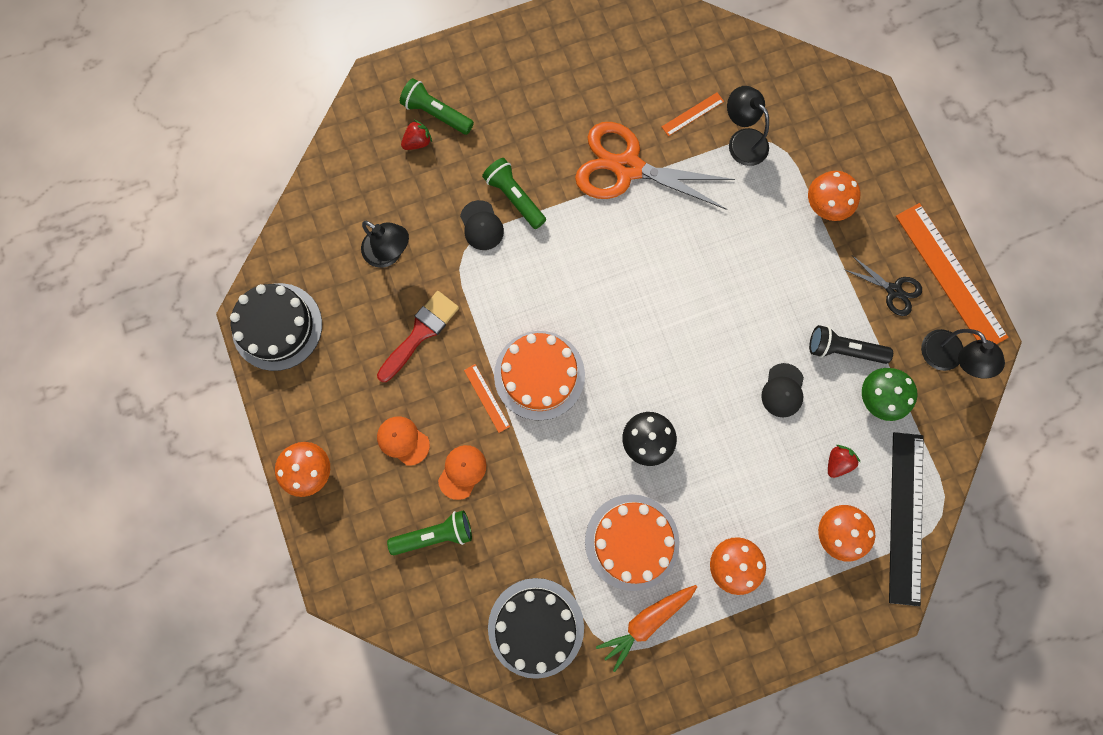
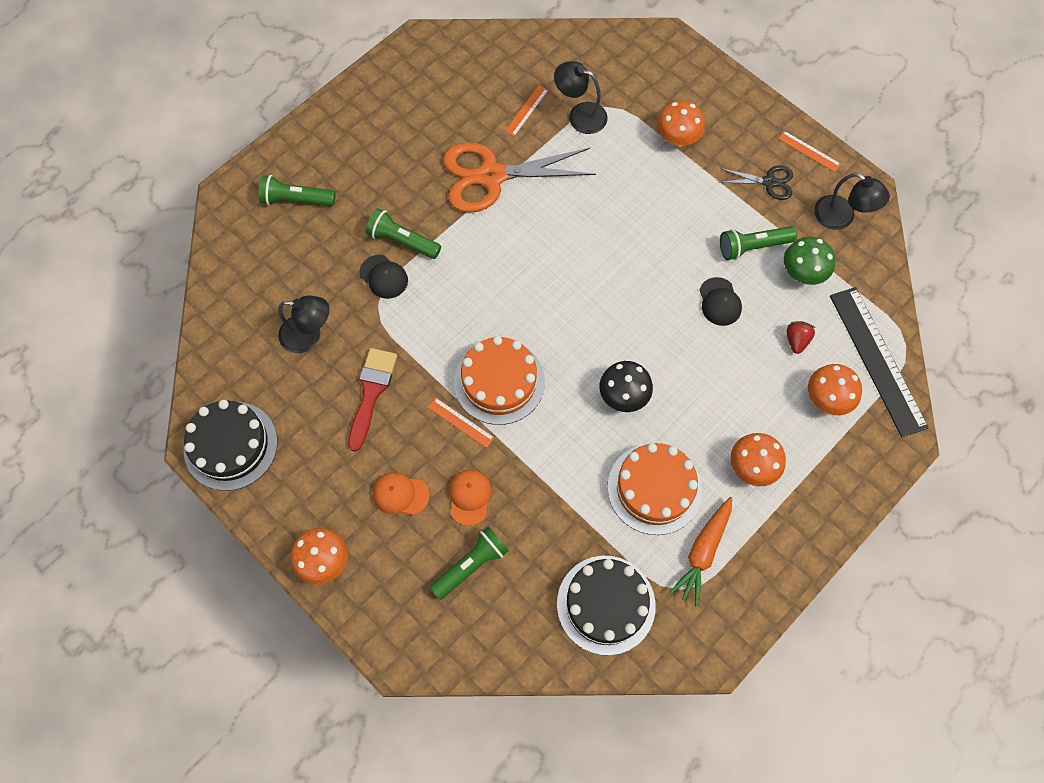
camera: 25 degrees left, 10 degrees down
(418, 142) = (290, 230): red strawberry -> none
(843, 349) = (753, 247): black flashlight -> green flashlight
(950, 276) = (809, 151): orange ruler -> orange ruler, size x0.44

